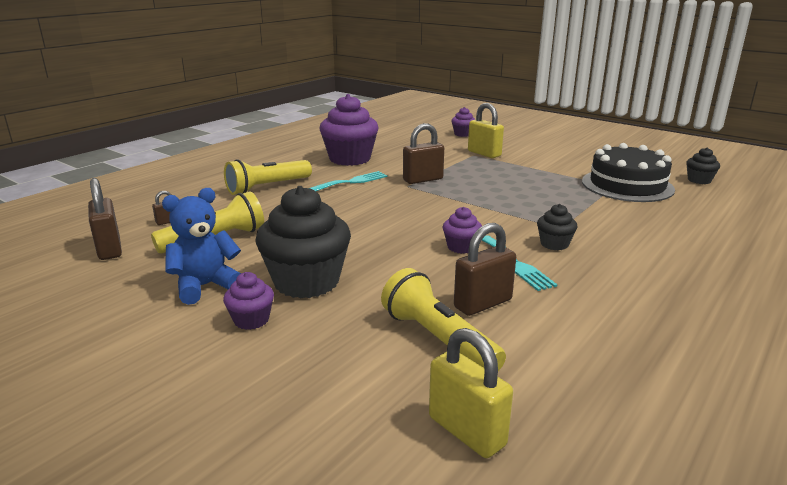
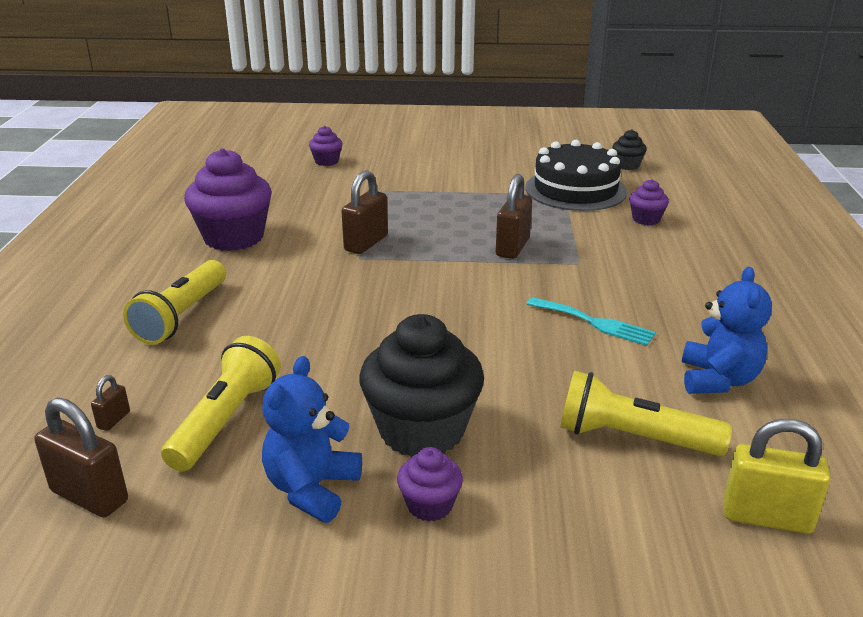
camera: 35 degrees left, 5 degrees up
(352, 182) = (285, 272): turquoise fork -> none
(461, 247) = (520, 321): purple cupcake -> purple cupcake (646, 219)
(483, 304) = (620, 380): brown padlock -> brown padlock (512, 247)
(484, 153) = (387, 185): yellow padlock -> none
(554, 244) = (597, 285): black cupcake -> none
(566, 331) = (718, 380): none -> blue teddy bear

